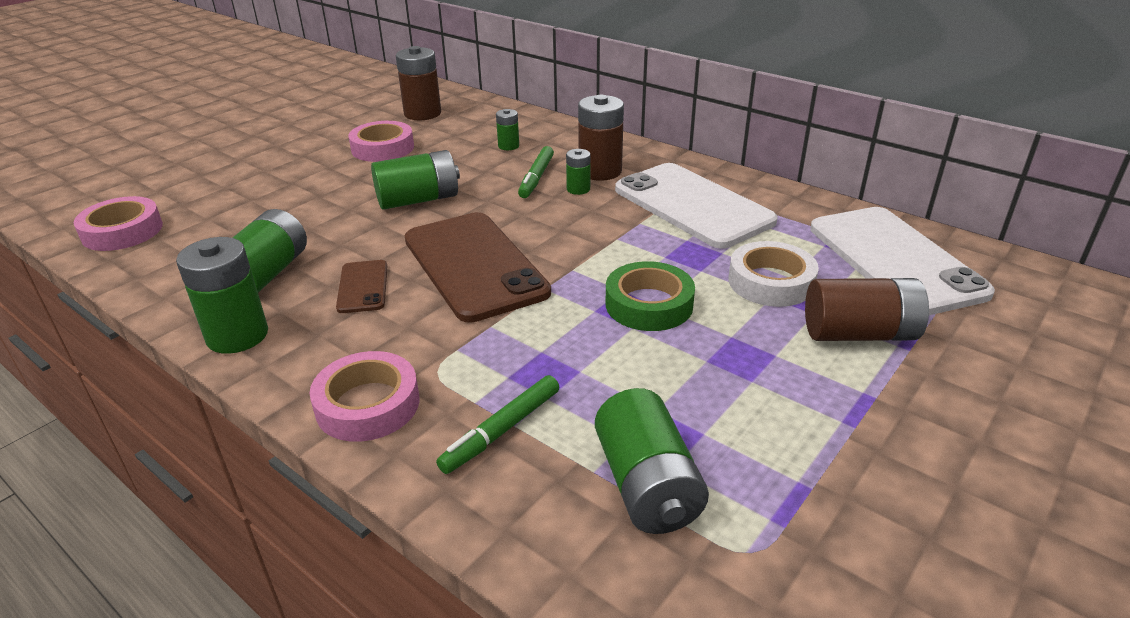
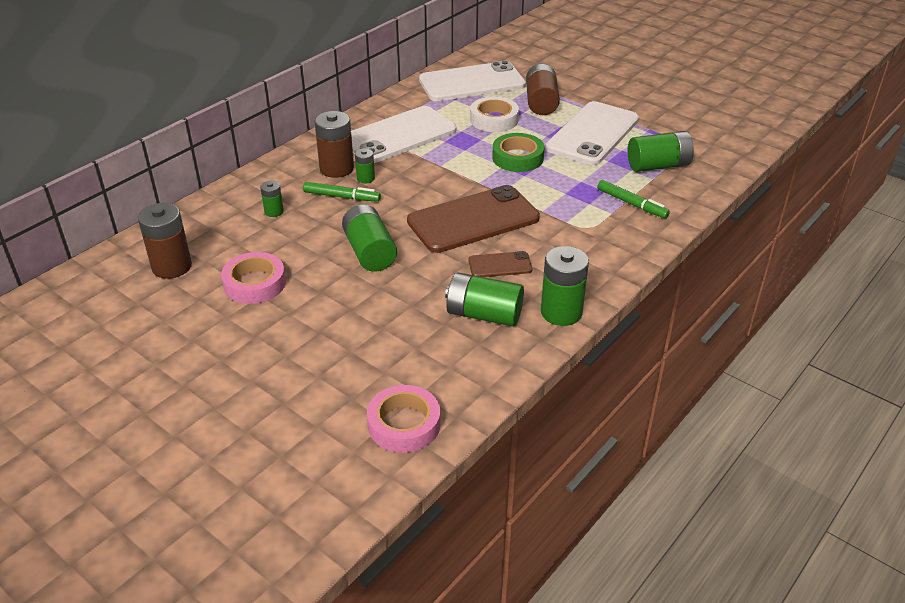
camera: 90 degrees left, 5 degrees up
(368, 404) = (620, 248): pink tape -> none
(758, 395) = (592, 134): none -> white phone

